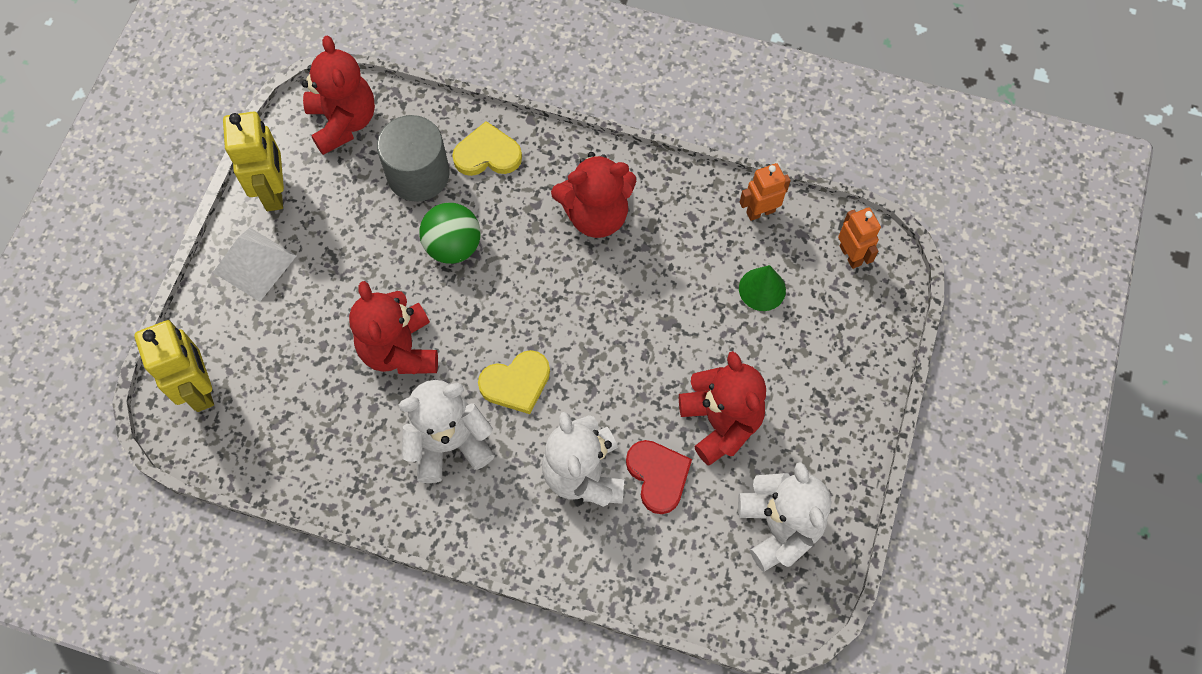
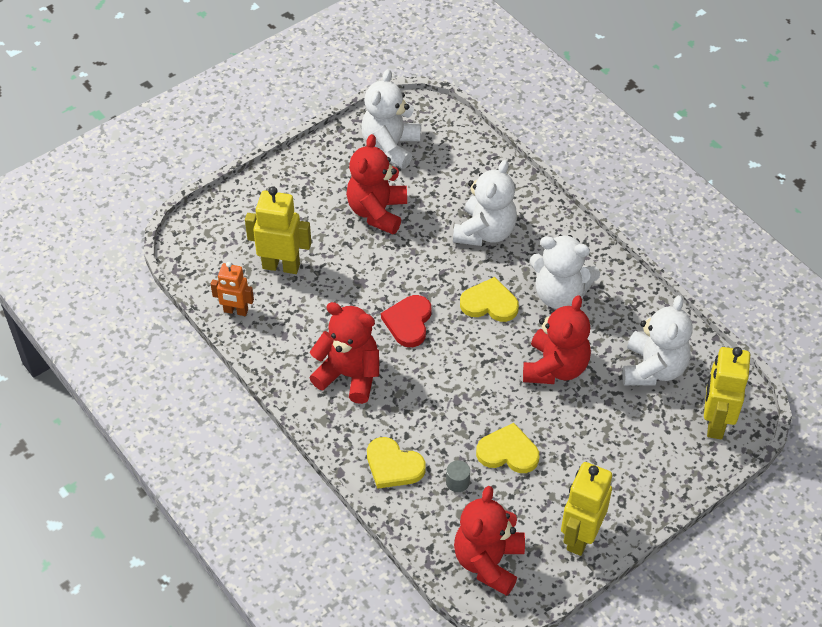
camera: 145 degrees left, 15 degrees down
(254, 264) = (627, 488): white pyramid -> none
(296, 413) = (653, 368): none -> white teddy bear
(390, 231) = (508, 452): none -> yellow heart
(418, 174) = (457, 482): grey cylinder -> grey cylinder, size x0.41
(453, 246) = (468, 414): green ball -> none
(658, 476) = (440, 207): red heart -> red heart (408, 322)
(762, 289) = (281, 266): green cone -> yellow robot
(851, 255) = (205, 252): orange robot -> none

